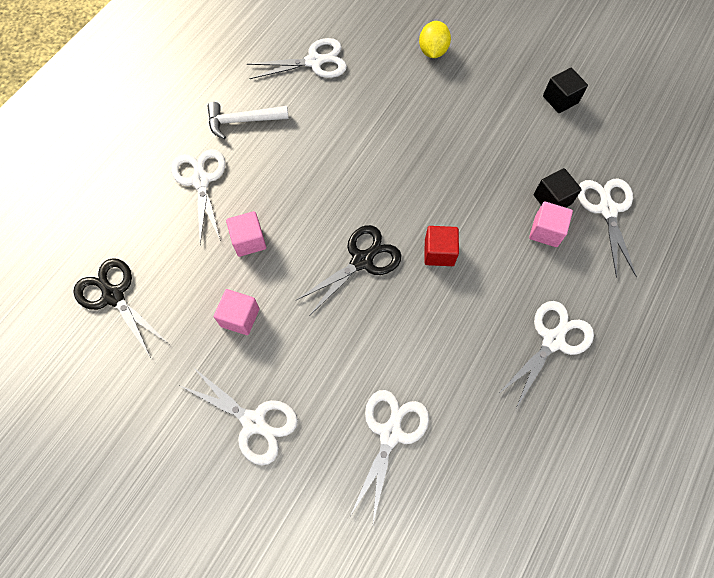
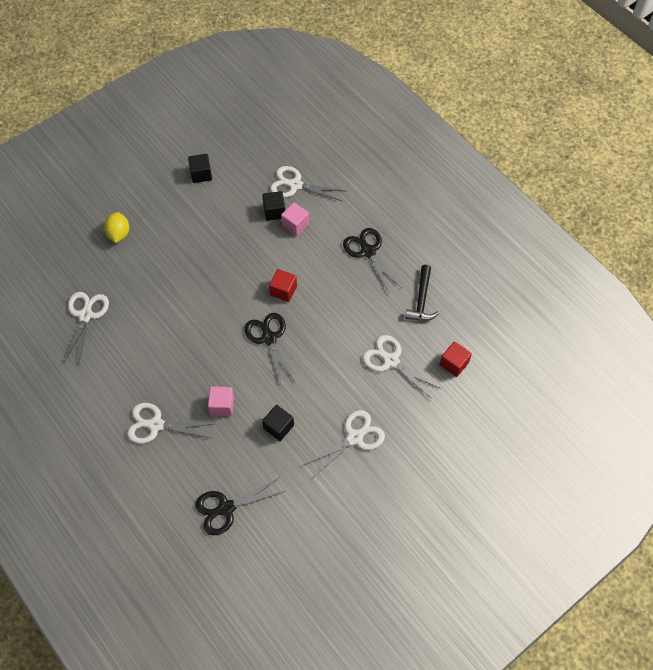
camera: 70 degrees left, 5 degrees down
(240, 317) = (278, 427): pink cube -> black cube
(243, 121) = (116, 381): white hammer -> none
(423, 534) = (454, 364): none -> red cube
(432, 51) = (119, 234): yellow lemon -> yellow lemon turned 60 degrees clockwise
(510, 446) = (421, 300): none -> black hammer
(553, 340) = (368, 251): white scissors -> black scissors

